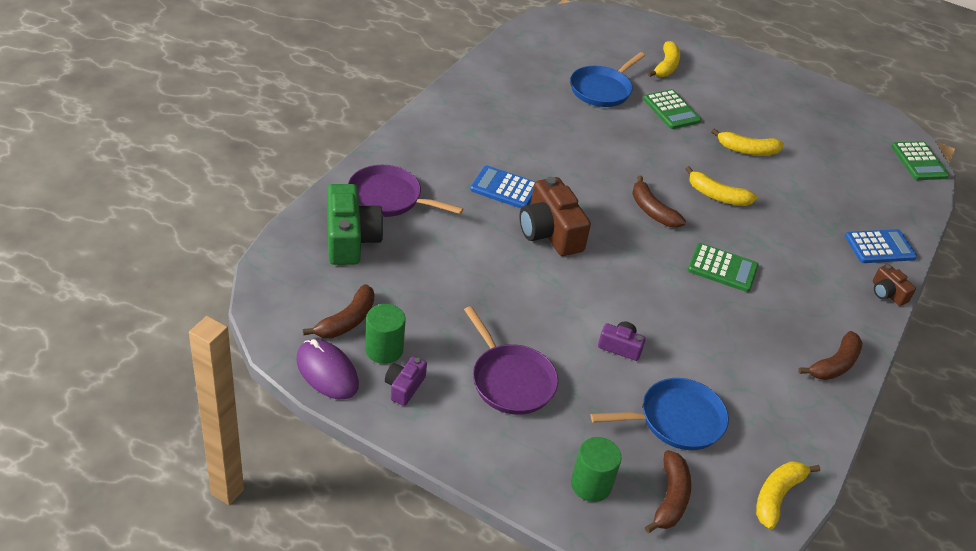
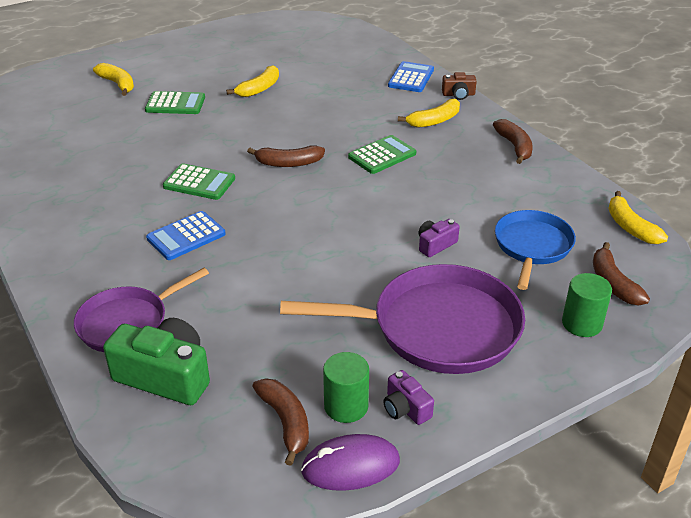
camera: 55 degrees left, 5 degrees down
(511, 380) = (438, 328): purple pan -> purple pan, size x1.64
(550, 232) = (268, 231): brown camera -> none
(602, 90) = (110, 128): blue pan -> none
(670, 498) = (613, 283): brown banana -> brown banana turned 150 degrees counterclockwise
(717, 196) = (298, 124): yellow banana -> yellow banana (434, 121)
(919, 162) = (338, 26): green calculator -> green calculator (199, 183)

